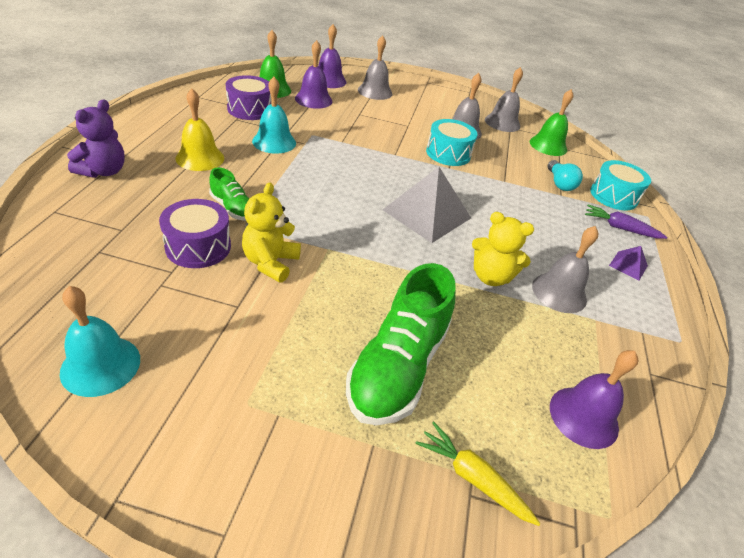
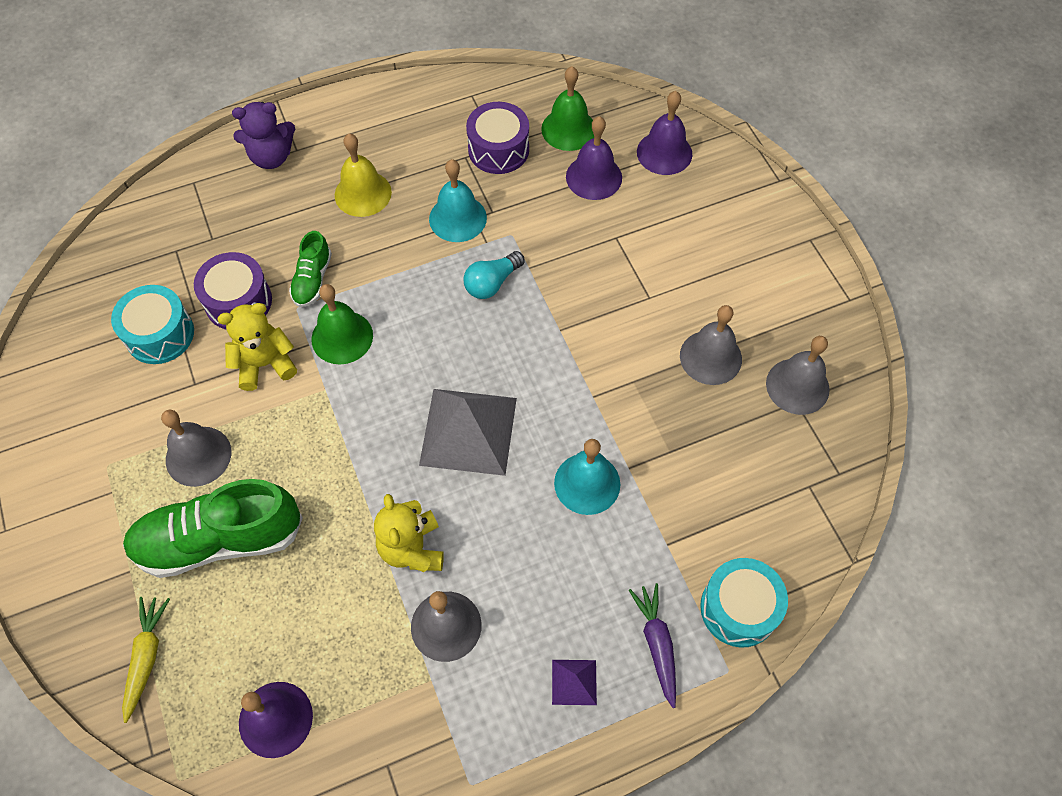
camera: 60 degrees right, 20 degrees up
(100, 365) = (74, 356): turquoise bell -> turquoise bell (587, 483)
(375, 91) = (697, 211): grey bell -> grey bell (198, 456)
(448, 153) = (627, 376): turquoise drum -> turquoise drum (160, 334)
(548, 145) = (796, 471): green bell -> green bell (342, 337)
(559, 183) = (696, 530): turquoise light bulb -> turquoise light bulb (492, 283)

